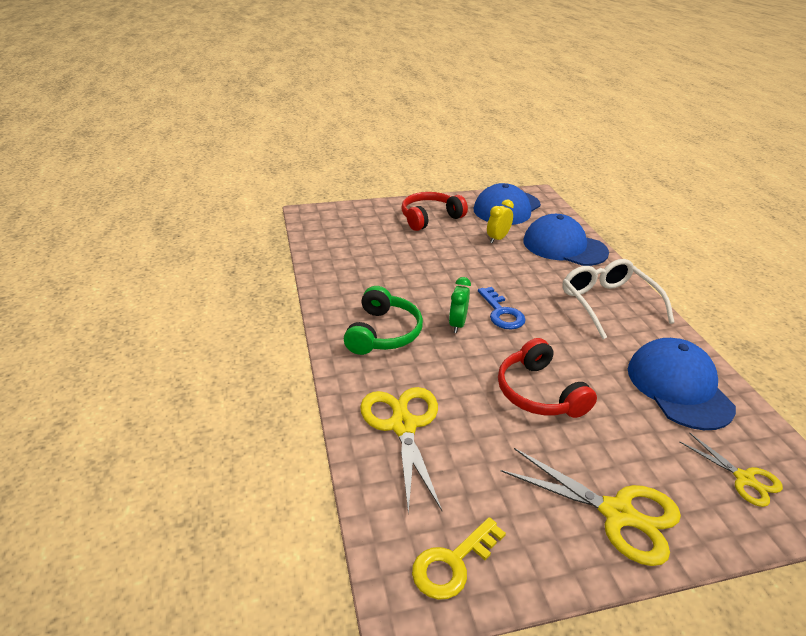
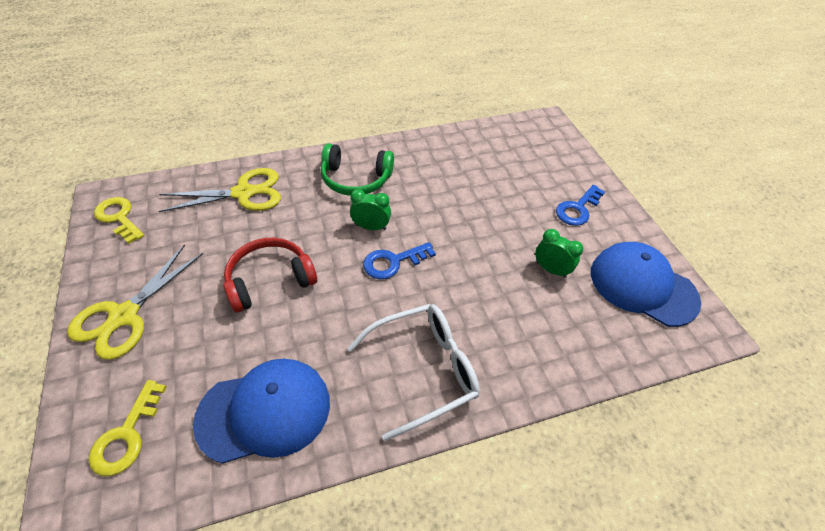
camera: 85 degrees right, 15 degrees up
(430, 218) = (577, 209): red headphones -> blue key
(497, 239) = (551, 269): yellow clock -> green clock
(564, 246) = (555, 342): blue cap -> none
(744, 479) = (127, 435): yellow scissors -> yellow key

